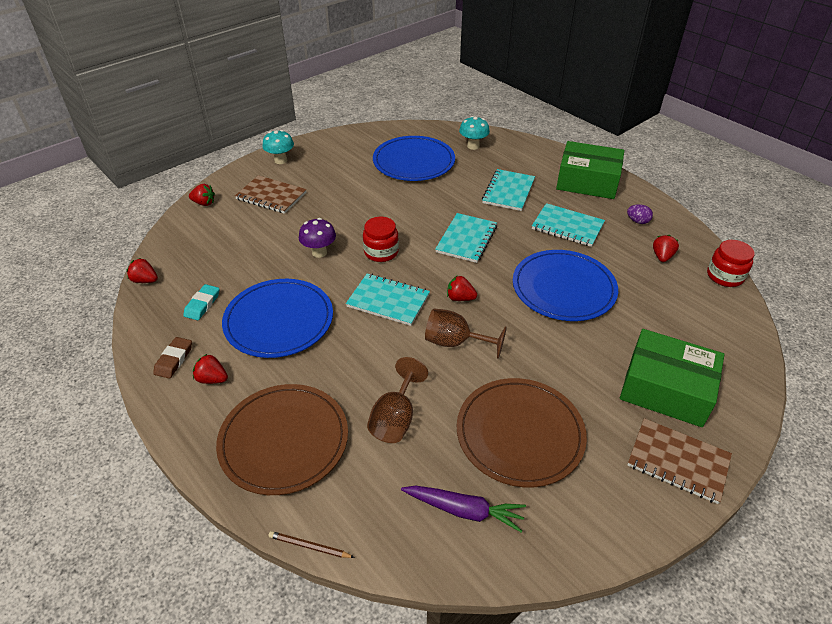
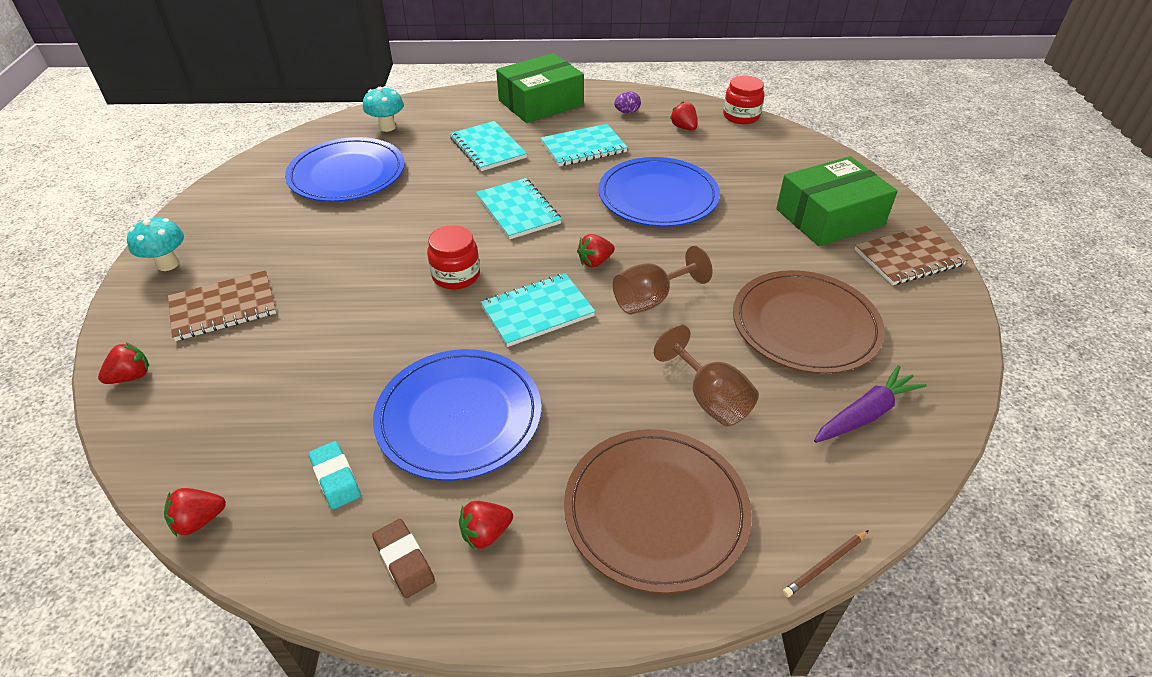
camera: 50 degrees left, 0 degrees up
(319, 252) = (389, 321): purple mushroom -> none

